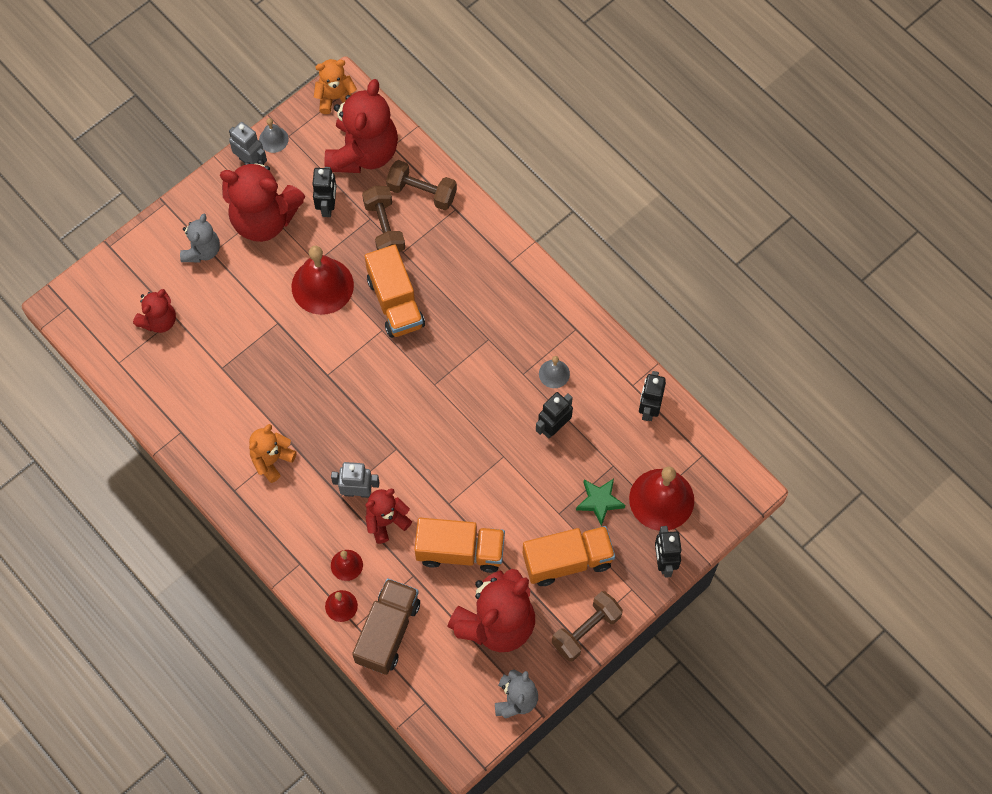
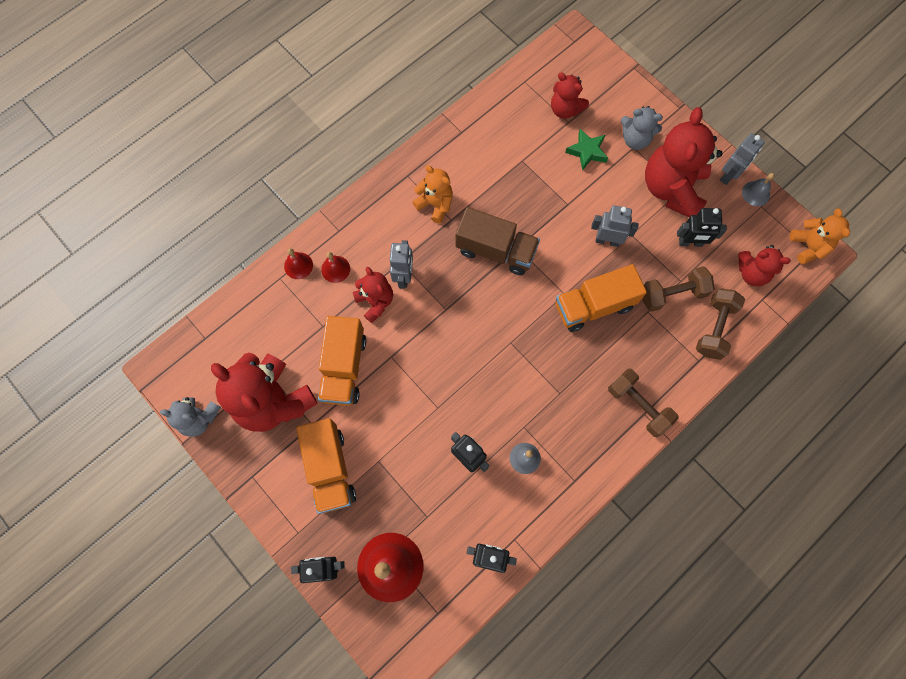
camera: 90 degrees right, 5 degrees up
(322, 286) = (607, 240): red bell -> grey robot
(363, 152) = (751, 273): red teddy bear -> red teddy bear, size x0.54
(388, 632) = (272, 305): brown truck -> brown truck (495, 250)
(586, 630) = (260, 486): brown dumbbell -> brown dumbbell (638, 405)
(599, 501) = (389, 502): green star -> green star (587, 151)

